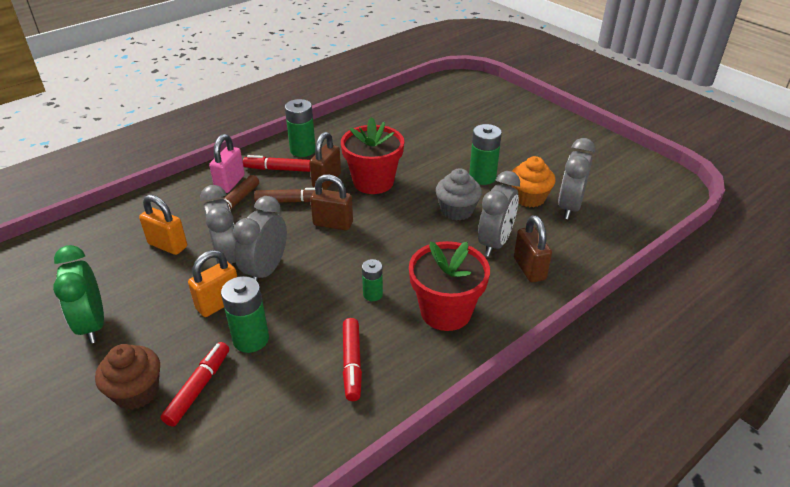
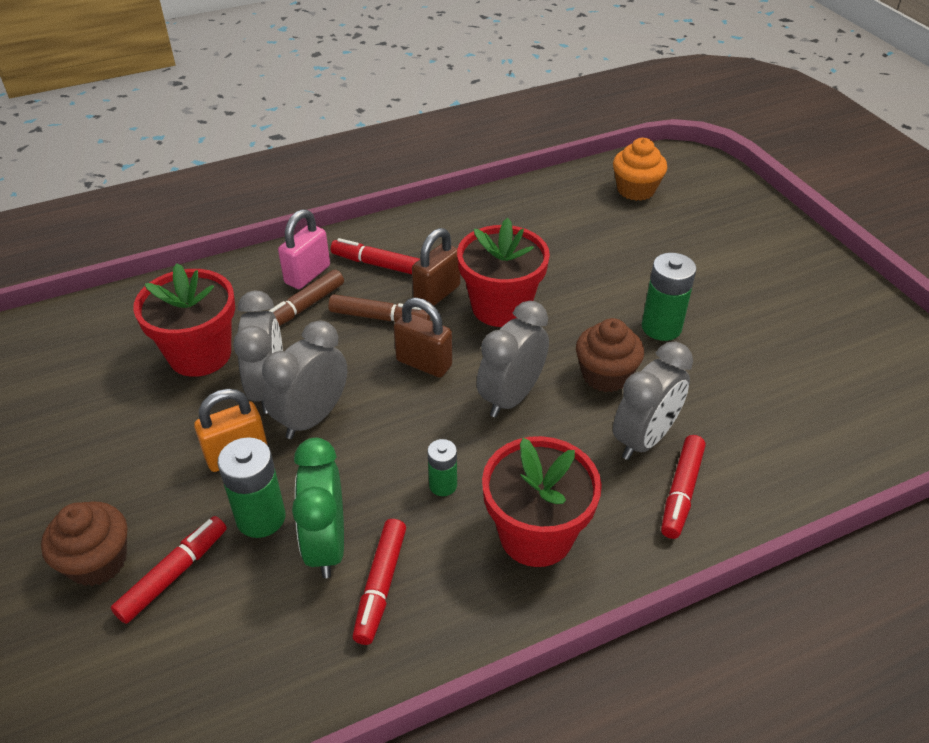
camera: 15 degrees right, 5 degrees up
(92, 324) = (75, 452): green clock -> green clock (326, 545)
(168, 245) = (200, 354): orange padlock -> red flower pot
(303, 150) = (419, 240): green battery -> none
(457, 210) = (605, 375): grey cupcake -> brown cupcake
(529, 198) = (721, 374): orange cupcake -> orange cupcake (635, 190)
(529, 269) = (681, 492): brown padlock -> red marker
(569, 207) = (778, 401): grey clock -> grey clock (511, 397)

